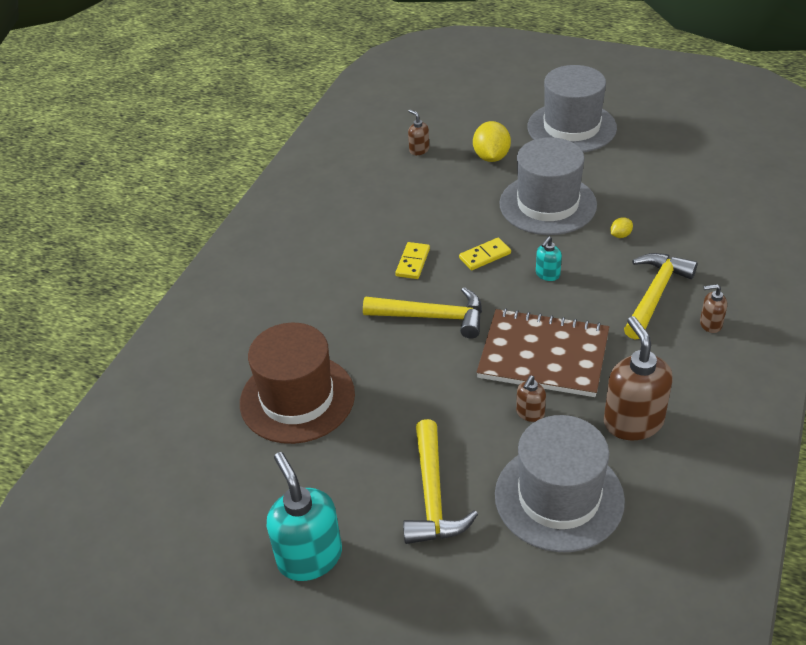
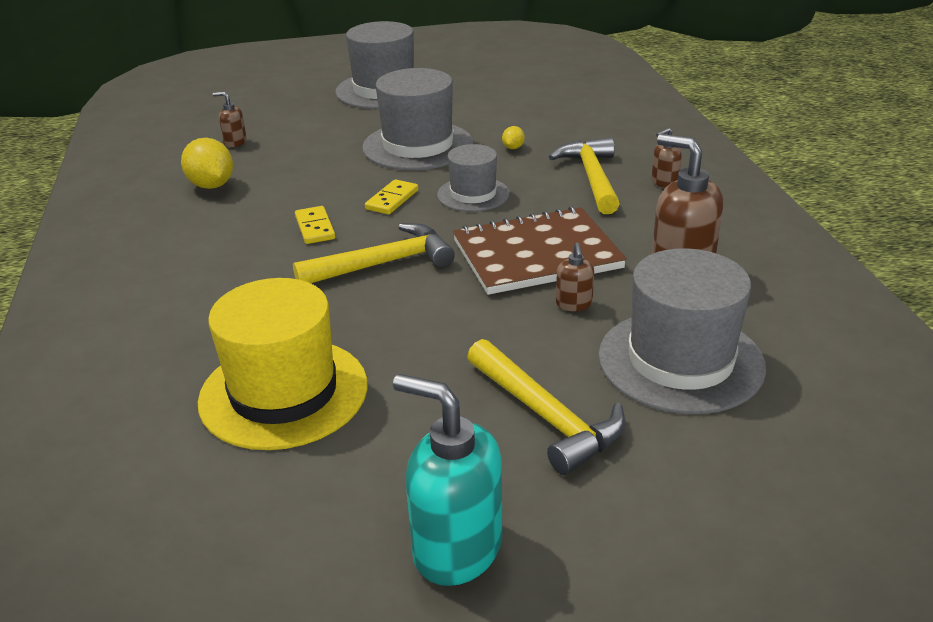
camera: 35 degrees left, 10 degrees down
(297, 398) = (283, 392): brown hat -> yellow hat
(491, 157) = (322, 128): yellow lemon -> yellow lemon (211, 185)
(547, 274) = (473, 194): turquoise soap dispenser -> grey hat

